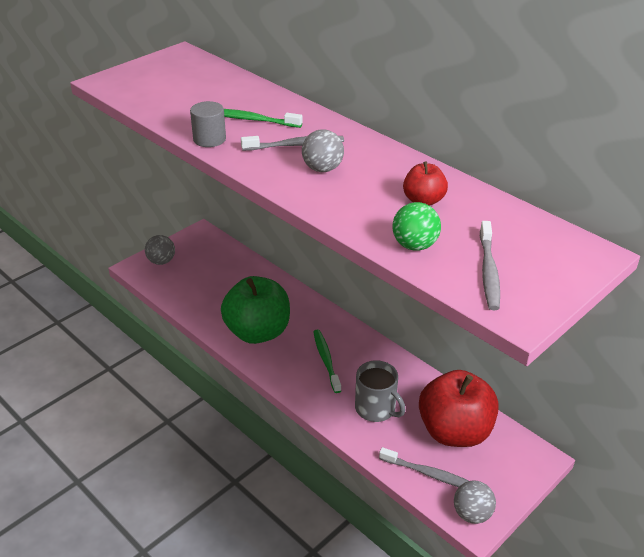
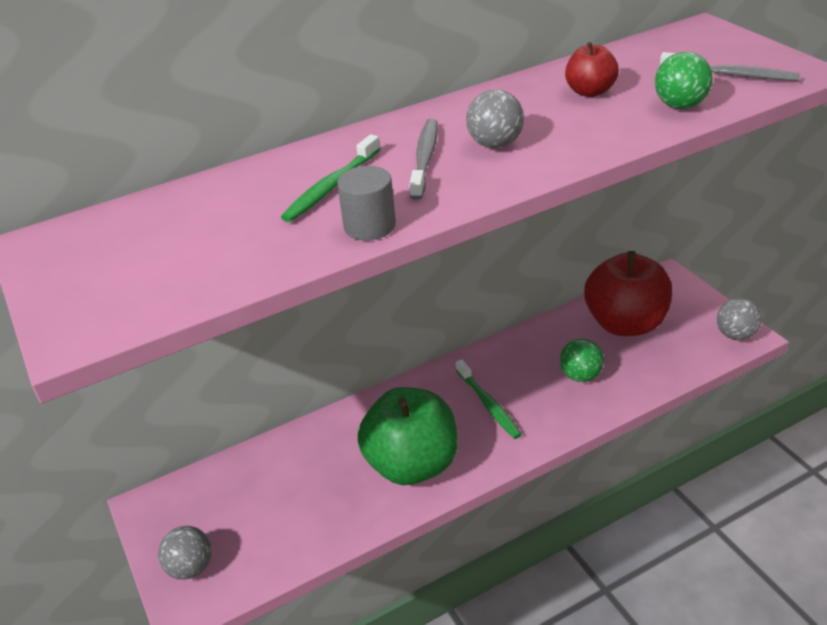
camera: 70 degrees left, 0 degrees up
(326, 360) = (488, 404): green toothbrush -> green toothbrush turned 120 degrees counterclockwise
(376, 408) = (580, 375): grey mug -> green ball
(429, 474) = (682, 353): grey toothbrush -> none

